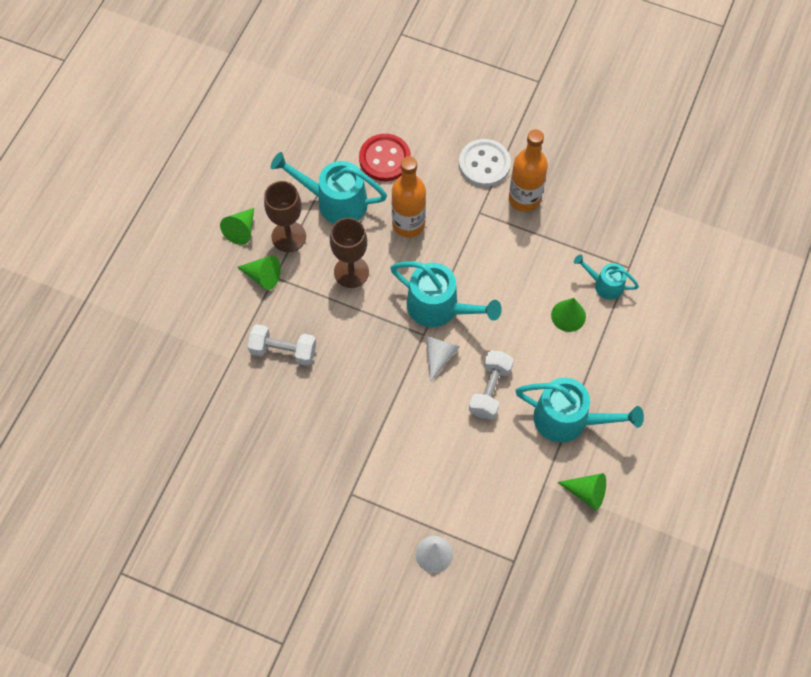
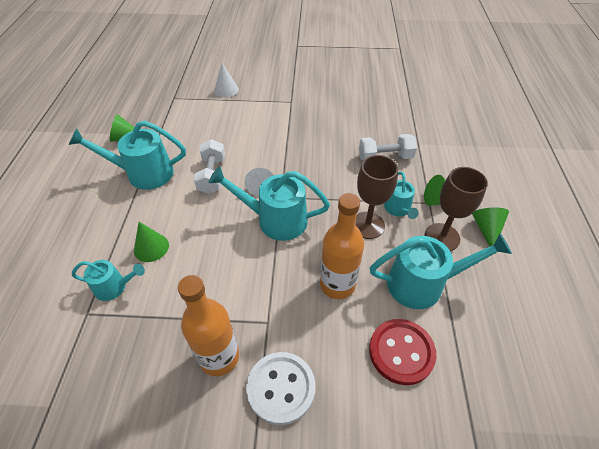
camera: 160 degrees right, 15 degrees down
(310, 279) = (398, 209): none -> turquoise watering can

